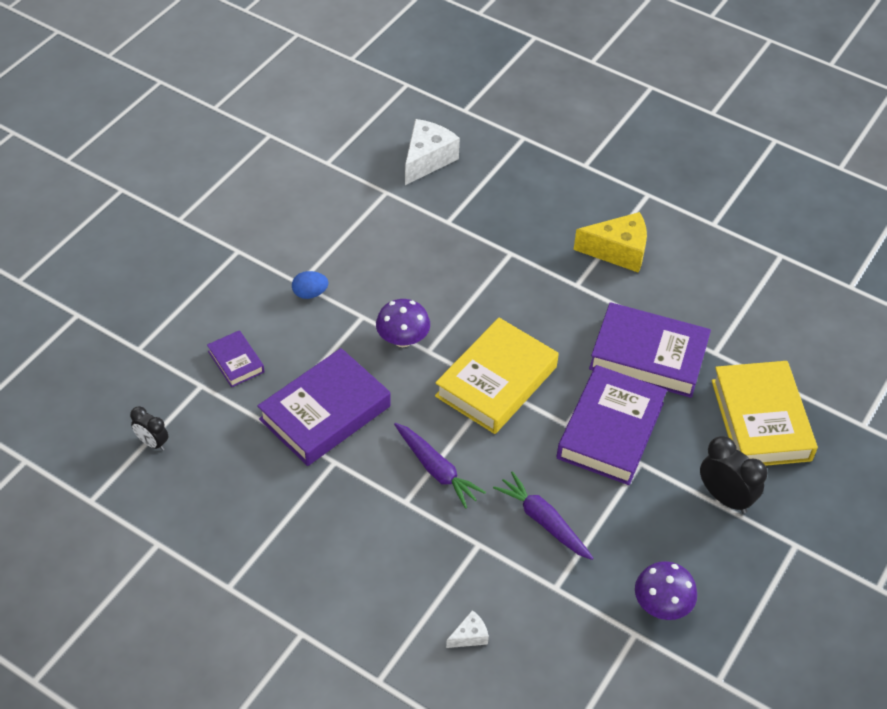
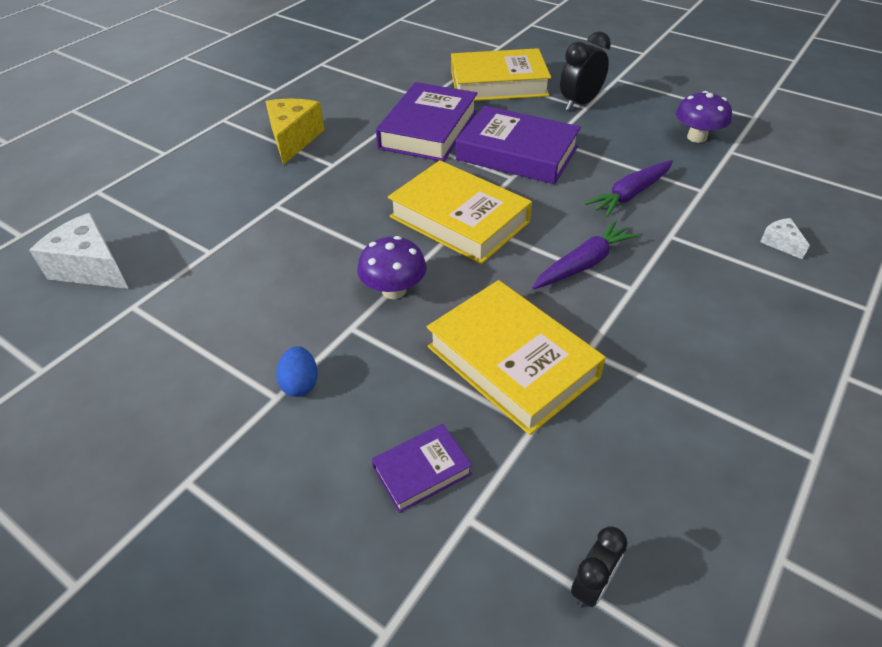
camera: 85 degrees left, 5 degrees down
(325, 413) = (512, 362): purple book -> yellow book

